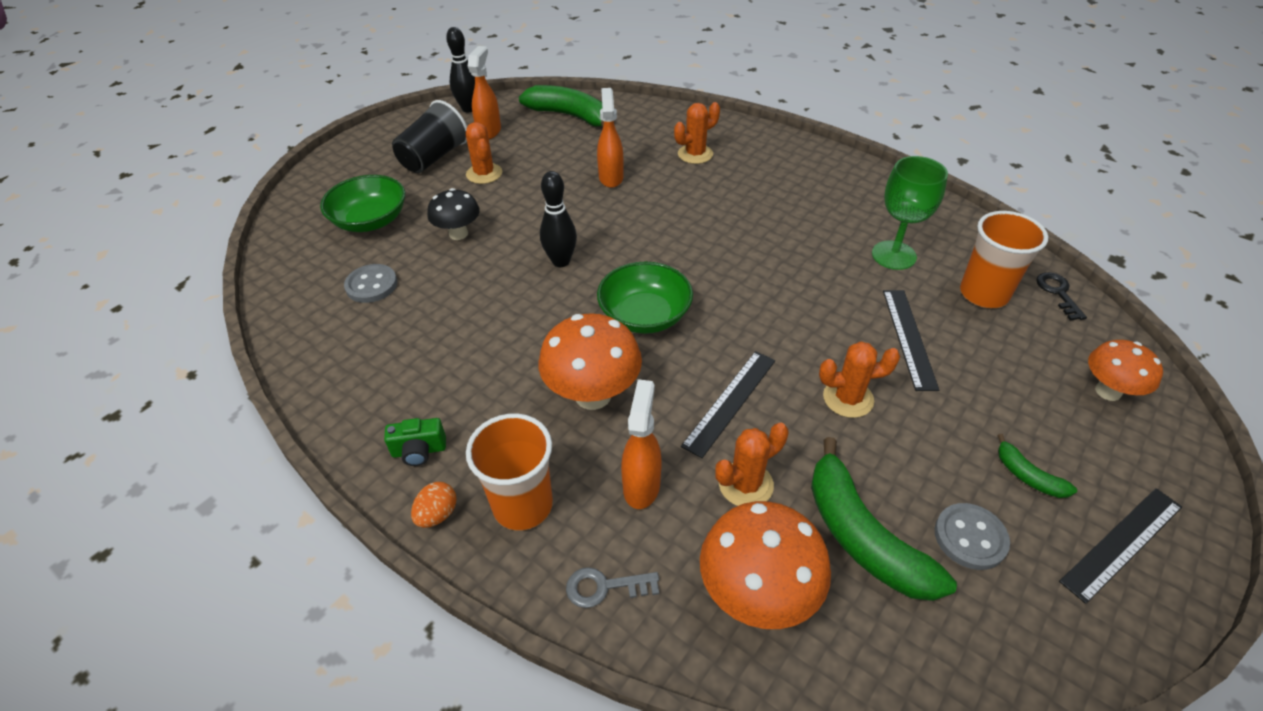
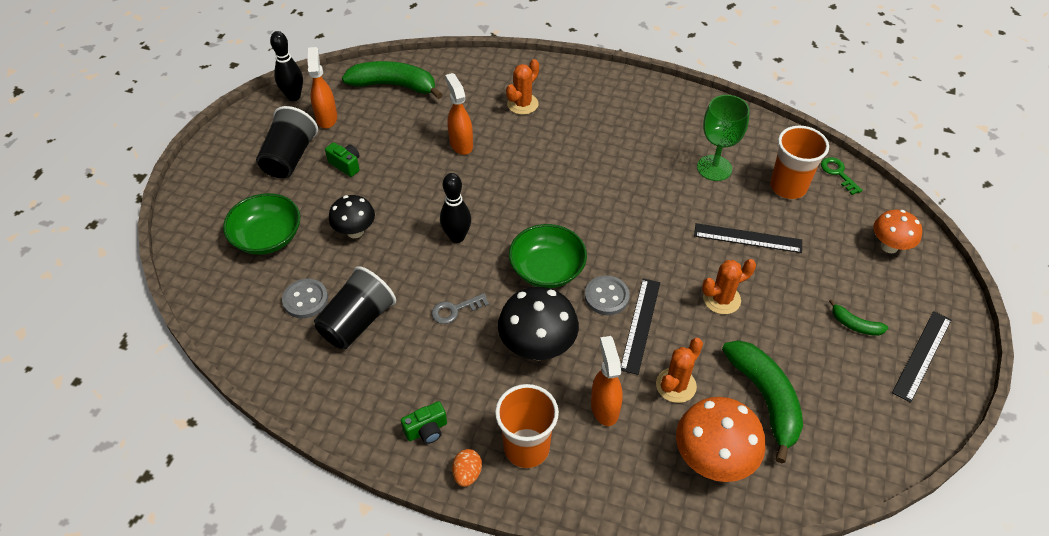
camera: 20 degrees left, 5 degrees up
(410, 319) = (357, 322): none -> black cup
(484, 174) = (346, 165): orange cactus -> green camera
(593, 395) = (537, 347): orange mushroom -> black mushroom
(605, 587) = (611, 487): grey key -> grey key (455, 310)
(862, 536) = (765, 399): green banana -> green banana turned 150 degrees counterclockwise
(909, 338) = (747, 238): black ruler -> black ruler turned 60 degrees counterclockwise
(970, 537) = (831, 379): grey button -> grey button (606, 296)
(1058, 293) = (838, 173): black key -> green key

